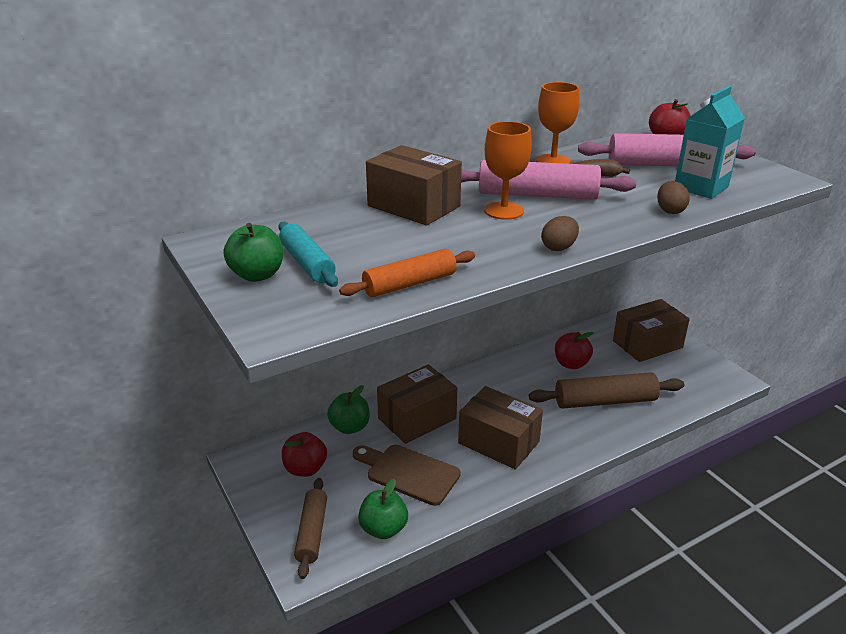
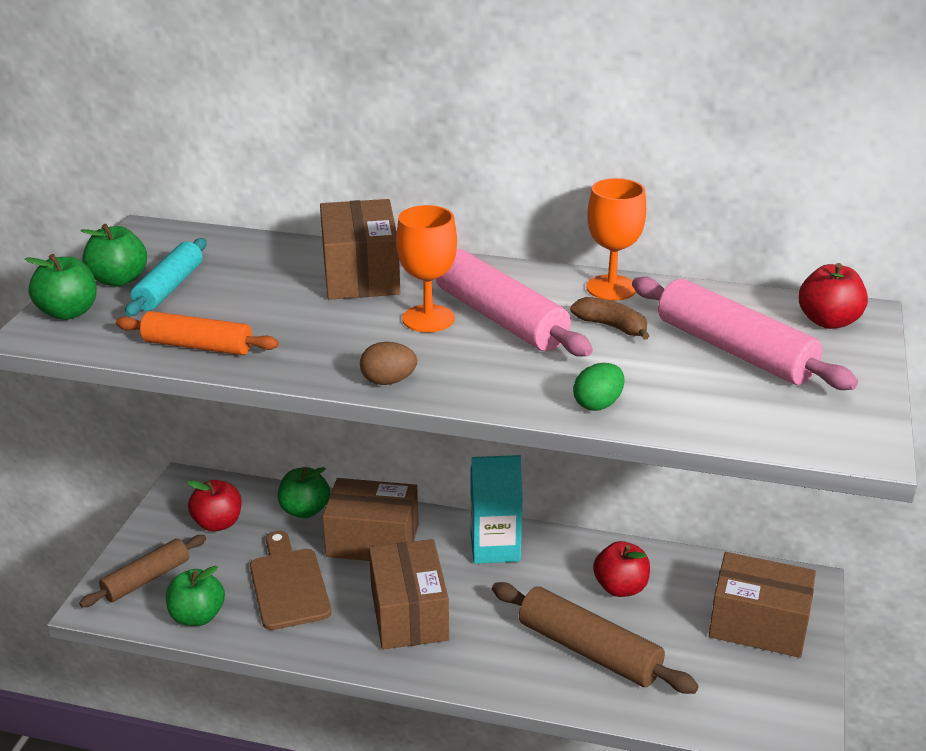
camera: 45 degrees right, 0 degrees up
(267, 309) = (68, 312): none -> green apple
(670, 211) = (598, 404): brown egg -> green egg
(701, 187) = (708, 398): turquoise carton -> turquoise carton (495, 547)

